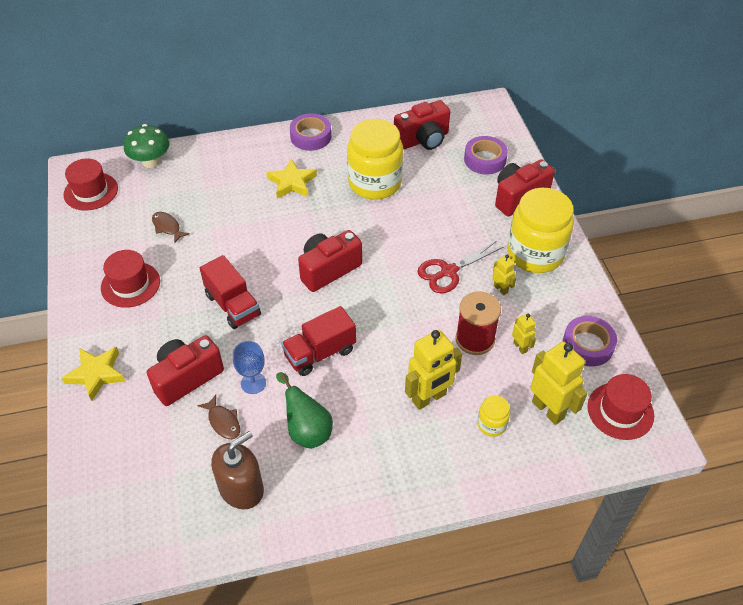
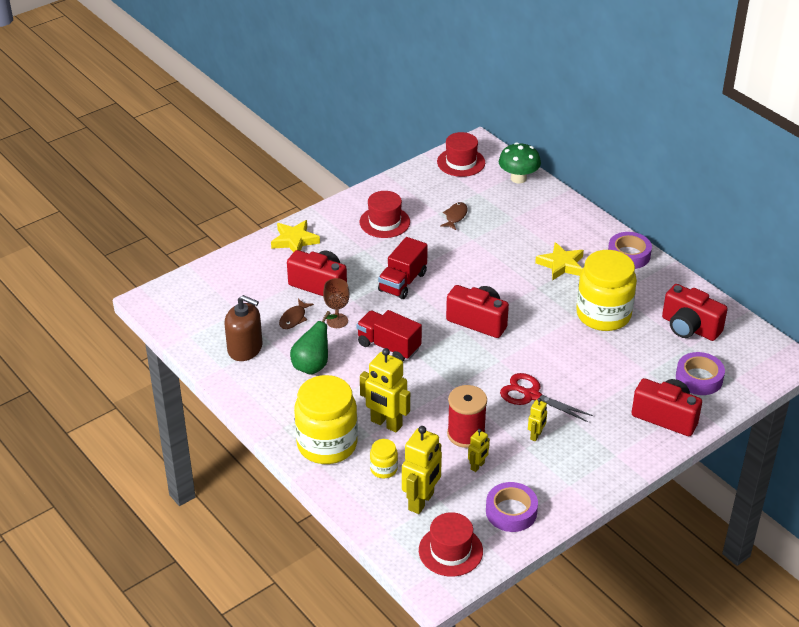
camera: 65 degrees right, 10 degrees down
(253, 383) = (337, 321): blue goblet -> brown goblet
(535, 253) = (598, 448): yellow jar -> yellow jar (327, 444)

